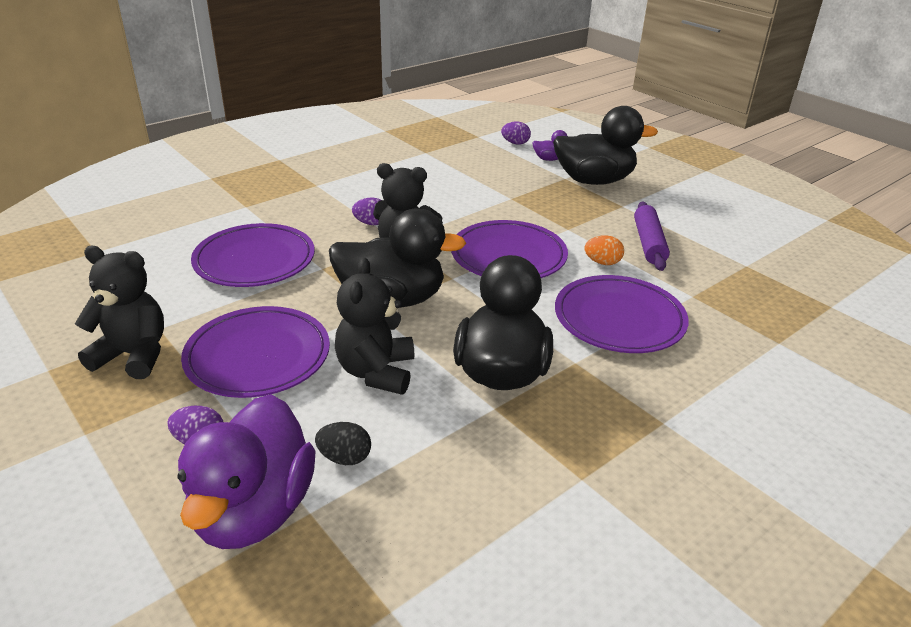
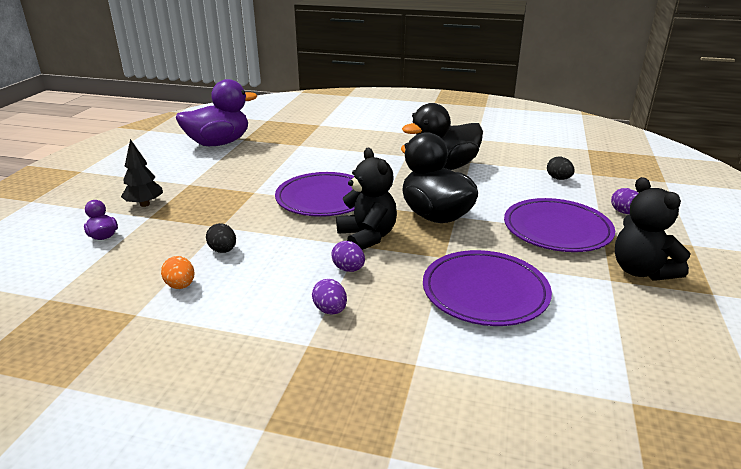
camera: 125 degrees left, 5 degrees down
(254, 511) = (616, 183): purple duck -> purple duck (218, 143)
(376, 372) = (501, 193): black teddy bear -> none
(468, 190) = (223, 250): none -> black egg
(515, 143) = (63, 267): purple egg -> purple egg (330, 310)
(594, 181) = (145, 204): black duck -> black tree
(602, 262) = (292, 171): orange egg -> orange egg (180, 286)
(619, 319) = (351, 155): purple plate -> none
(649, 243) = (245, 165): purple rolling pin -> none

